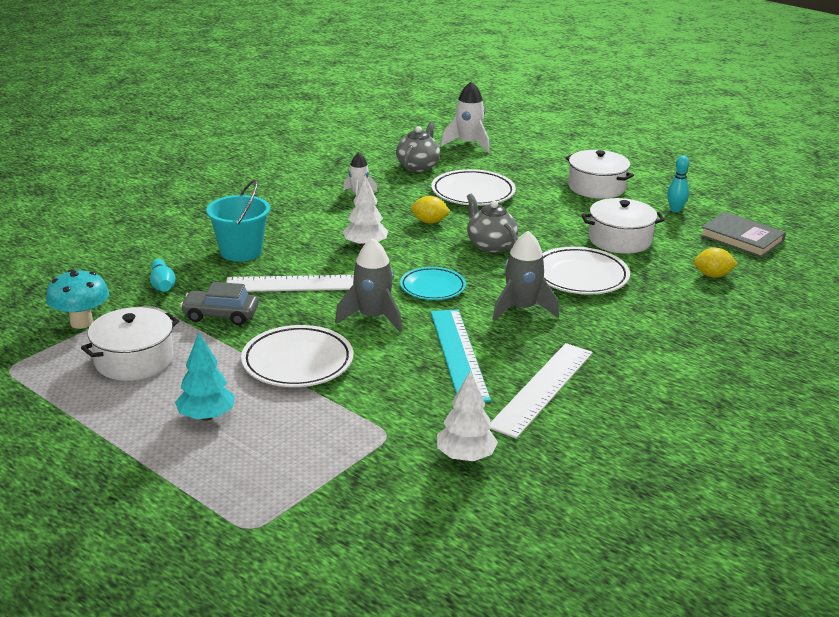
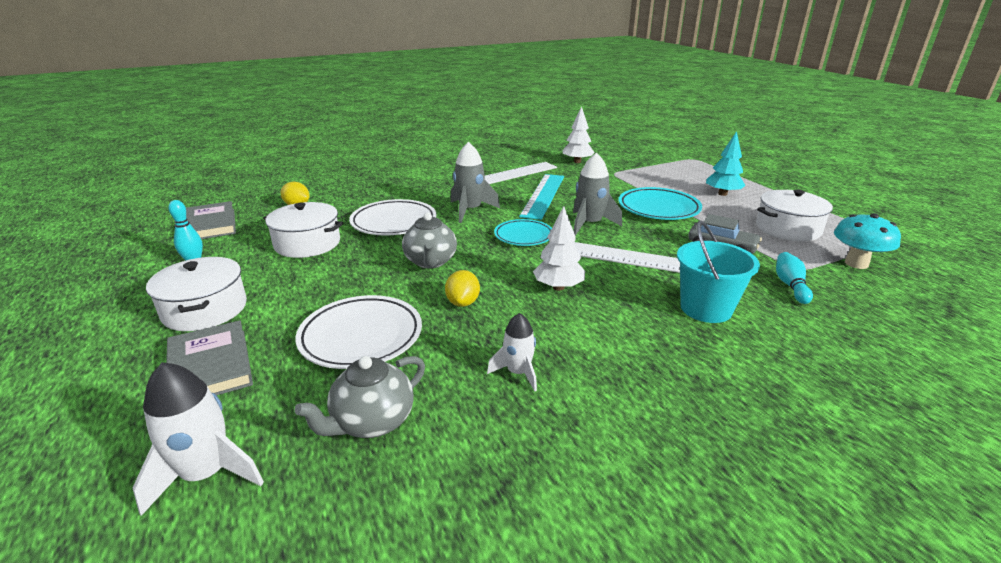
camera: 155 degrees left, 0 degrees up
(297, 362) = (658, 208): white plate -> turquoise plate
(429, 222) = (463, 302): yellow lemon -> yellow lemon turned 60 degrees clockwise
(535, 168) = (210, 366): none -> grey book

